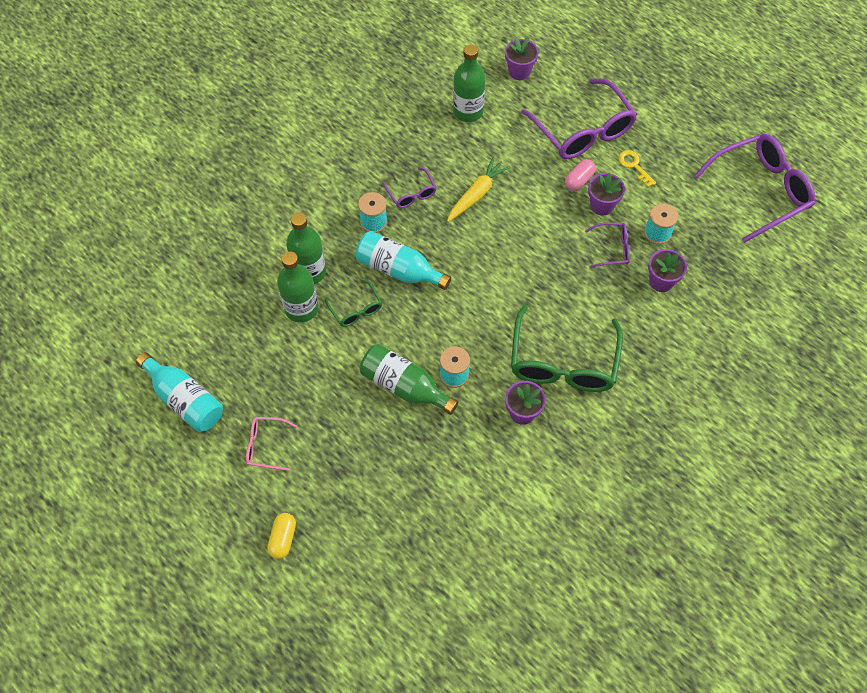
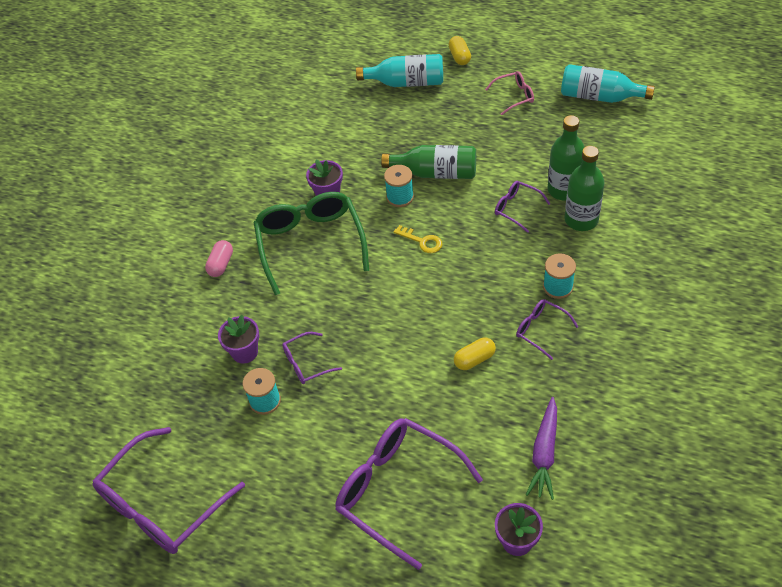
camera: 160 degrees right, 10 degrees down
(356, 310) = (516, 208): green glasses -> purple glasses
(399, 270) = (502, 255): turquoise bottle -> turquoise bottle (406, 82)
(468, 111) = (544, 453): green bottle -> purple carrot
(477, 194) = (474, 359): yellow carrot -> yellow capsule
(579, 180) = (374, 424): pink capsule -> pink capsule (221, 264)
(602, 205) = (336, 405): purple flower pot -> none
(634, 166) = (318, 470): yellow key -> yellow key (422, 241)

